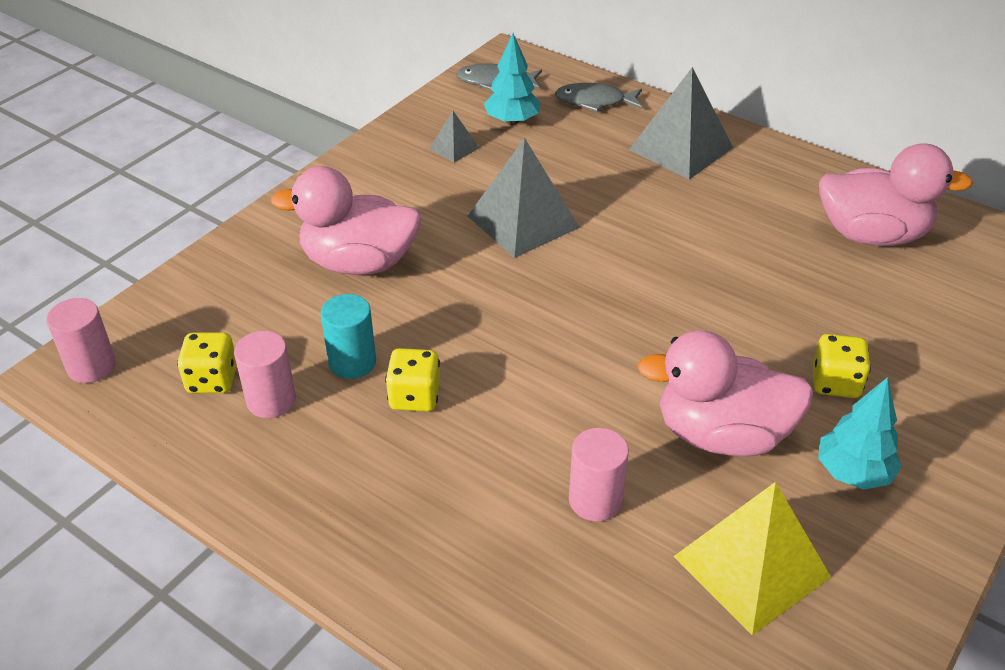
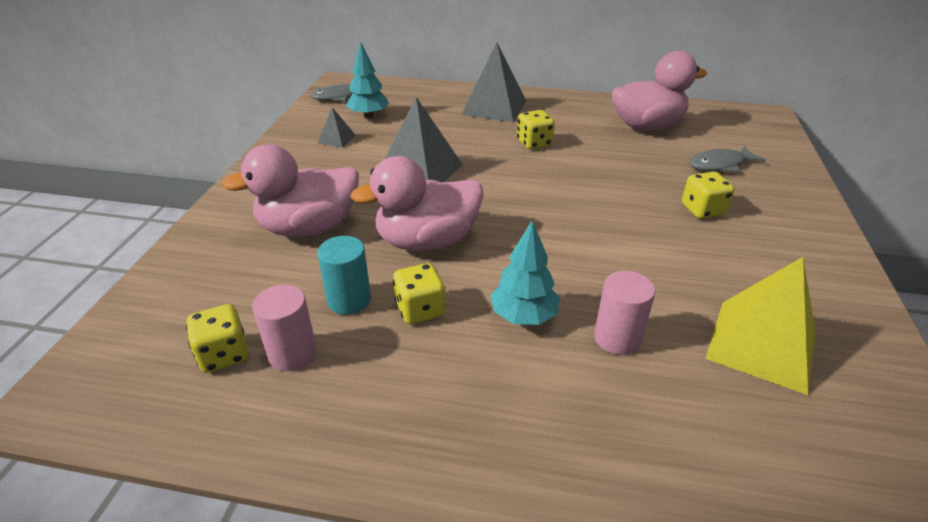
camera: 25 degrees left, 5 degrees down
(91, 366) = (85, 383): pink cylinder -> none
(594, 101) = (418, 94): grey fish -> grey fish (720, 165)
(692, 220) = (534, 143): none -> yellow dice
(721, 434) = (663, 263): pink duck -> pink duck (427, 241)
(853, 473) = (763, 260): turquoise tree -> turquoise tree (523, 316)

